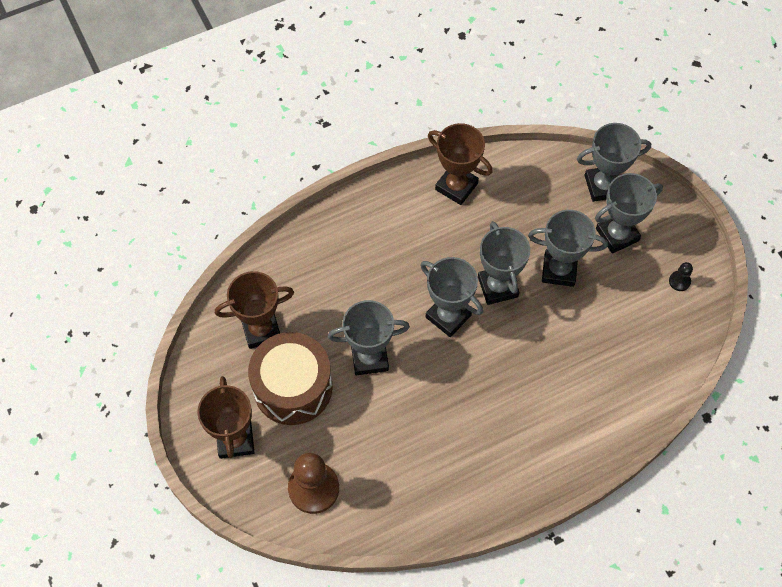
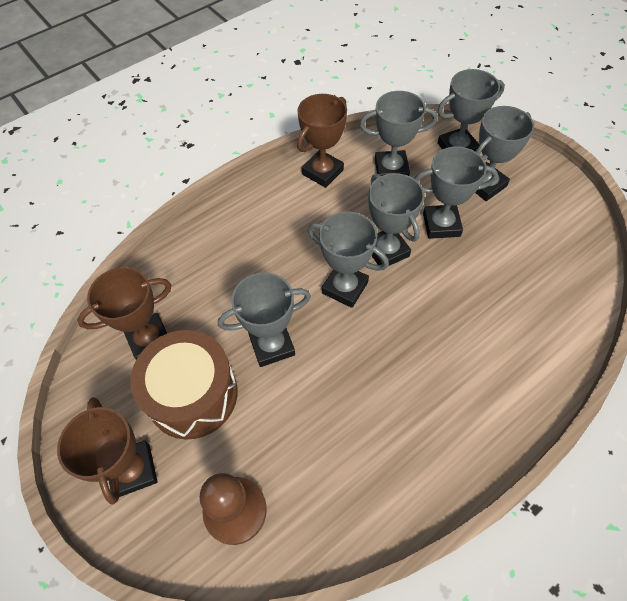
camera: 10 degrees left, 5 degrees down
(456, 186) = (322, 172): brown trophy -> brown trophy turned 75 degrees counterclockwise
(527, 197) = (391, 169): none -> grey trophy
(679, 281) = (558, 213): black pawn -> none

